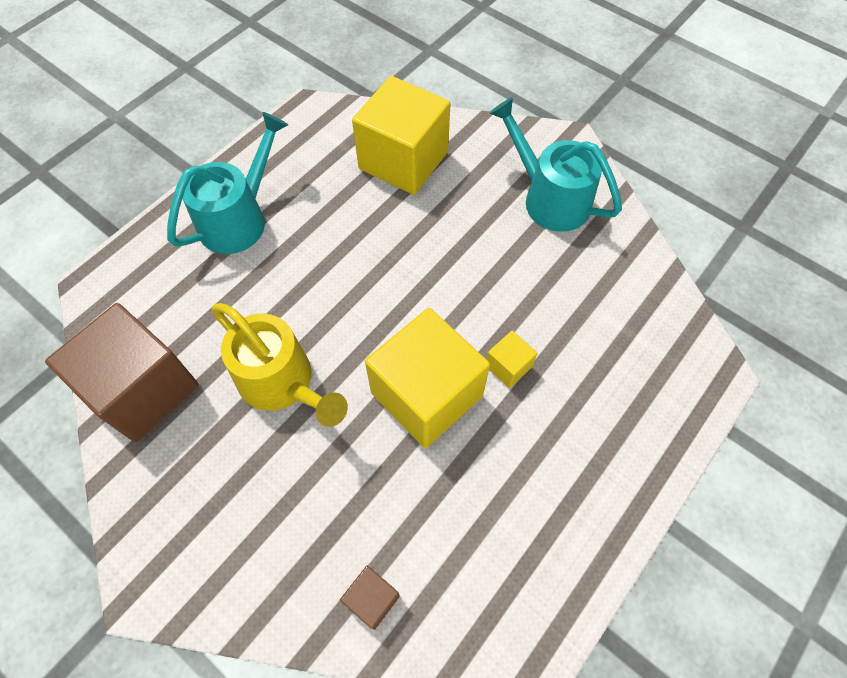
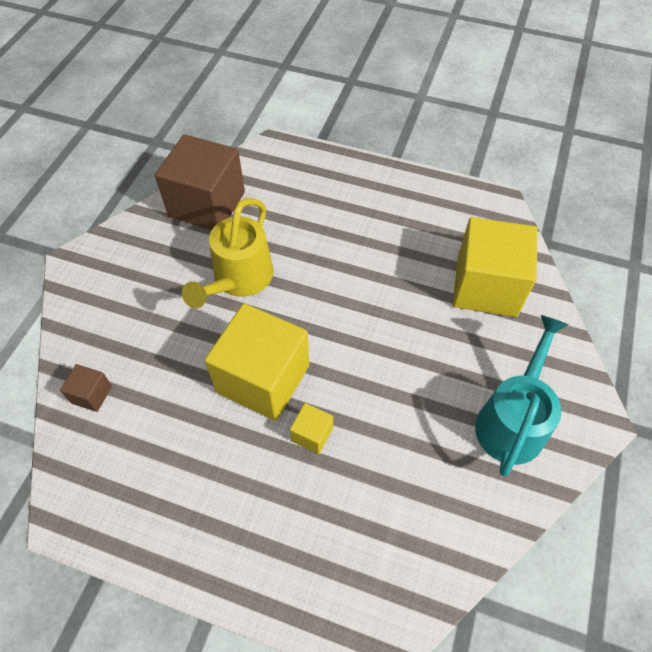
camera: 70 degrees right, 5 degrees down
(240, 218) = (368, 200): turquoise watering can -> none

